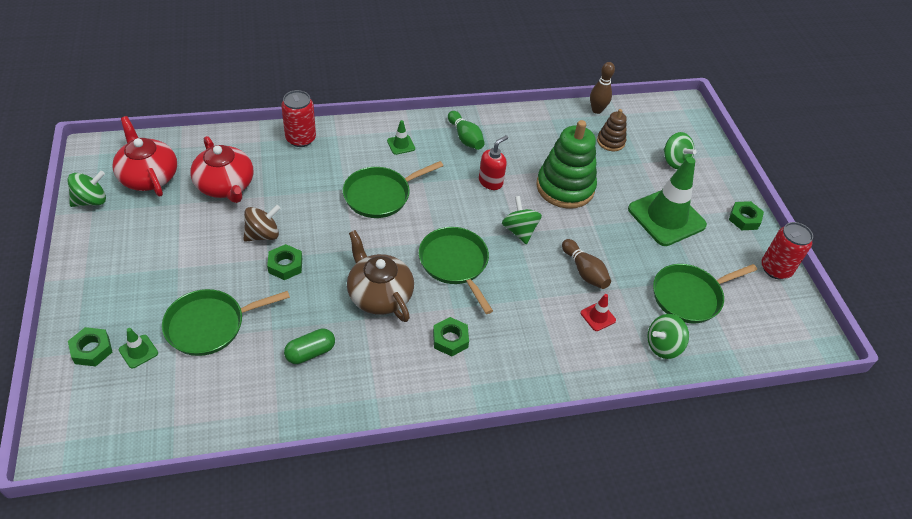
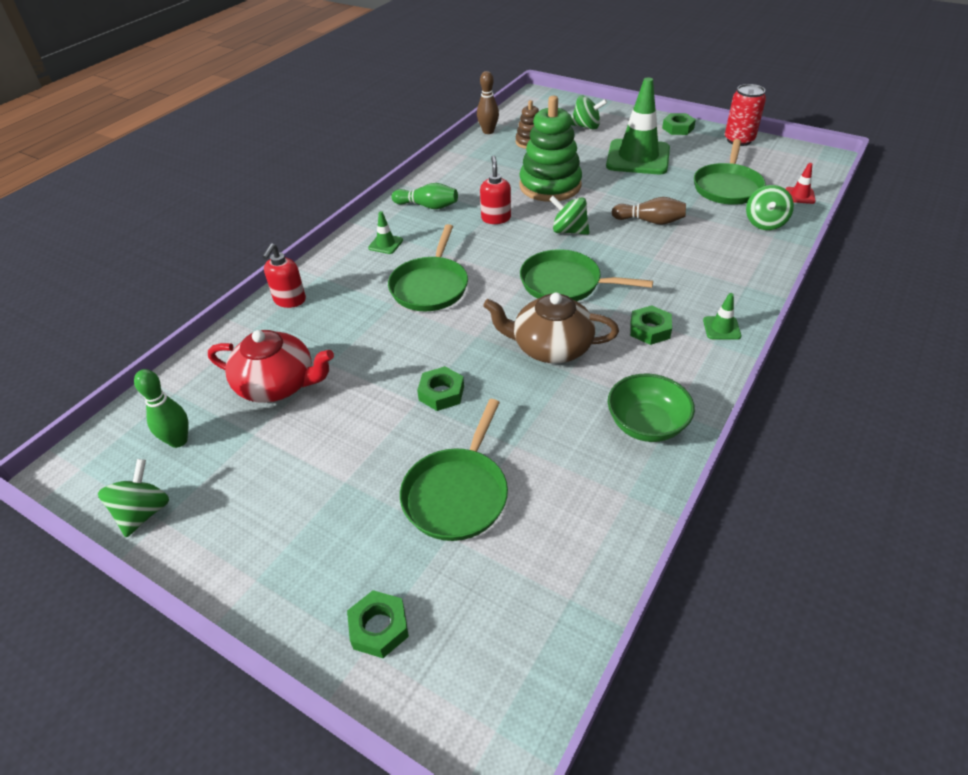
camera: 40 degrees left, 5 degrees down
(138, 351) = (429, 580): green traffic cone -> green traffic cone (721, 328)
(148, 176) = (178, 441): red teapot -> green bowling pin
(263, 235) = (381, 389): brown spinning top -> none
(300, 139) = (289, 300): red can -> red soap dispenser
(310, 352) = (574, 431): green capsule -> none
(349, 388) = (646, 425): none -> green bowl
(598, 316) = (704, 238): red traffic cone -> red traffic cone (800, 195)

